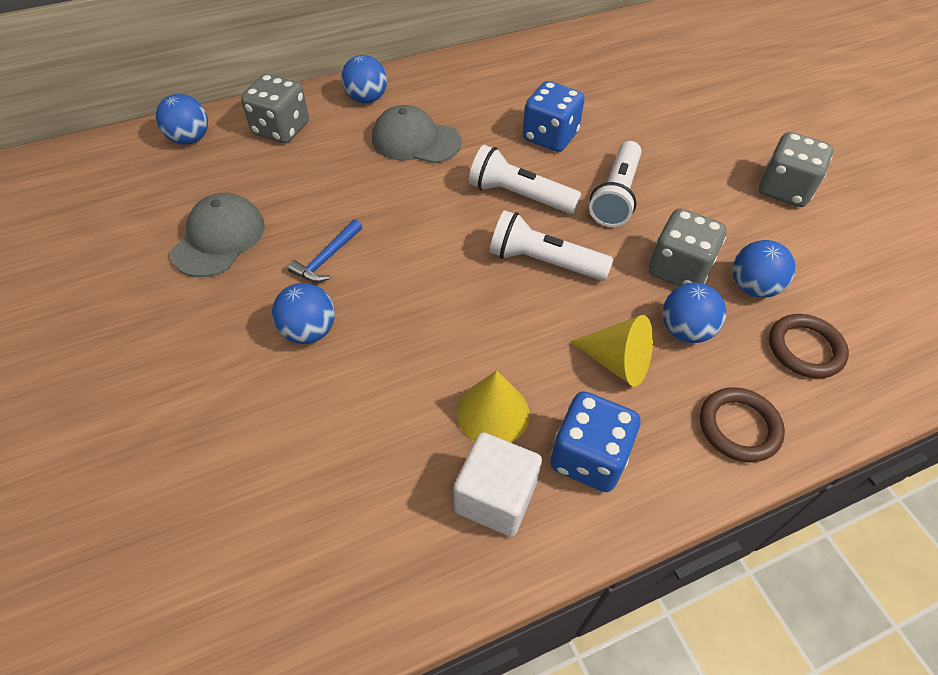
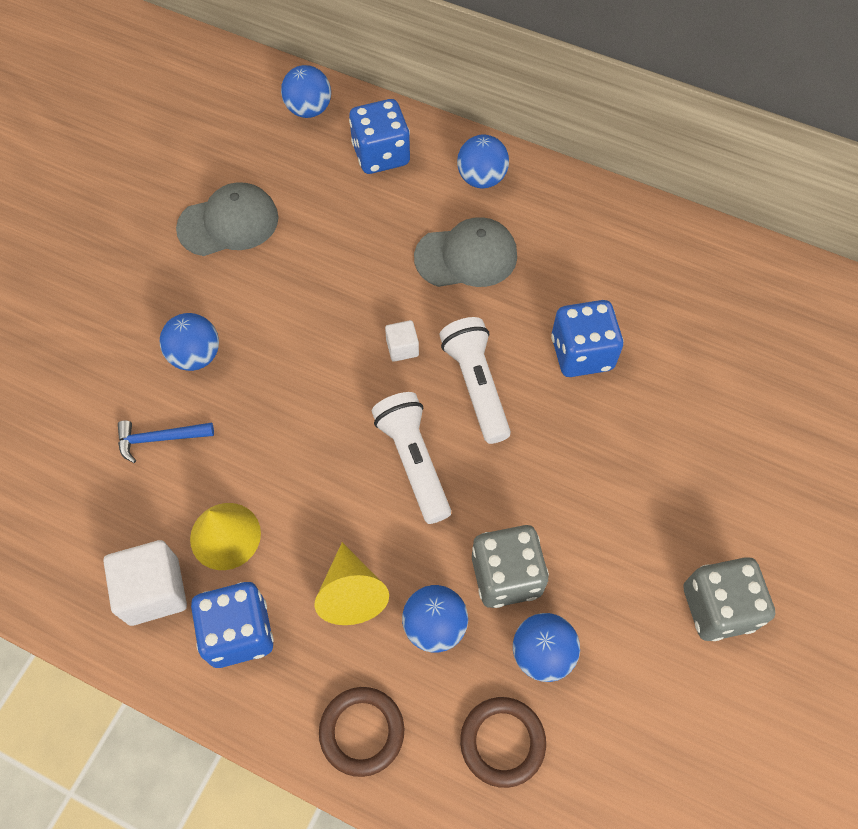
camera: 50 degrees right, 10 degrees up
(281, 129) = (381, 155): grey dice -> blue dice
(327, 258) = (274, 307): blue hammer -> blue hammer (160, 439)
(415, 140) = (466, 256): grey cap -> grey cap turned 105 degrees clockwise
(447, 212) = (402, 348): none -> white cube
(615, 196) = (554, 462): white flashlight -> none

